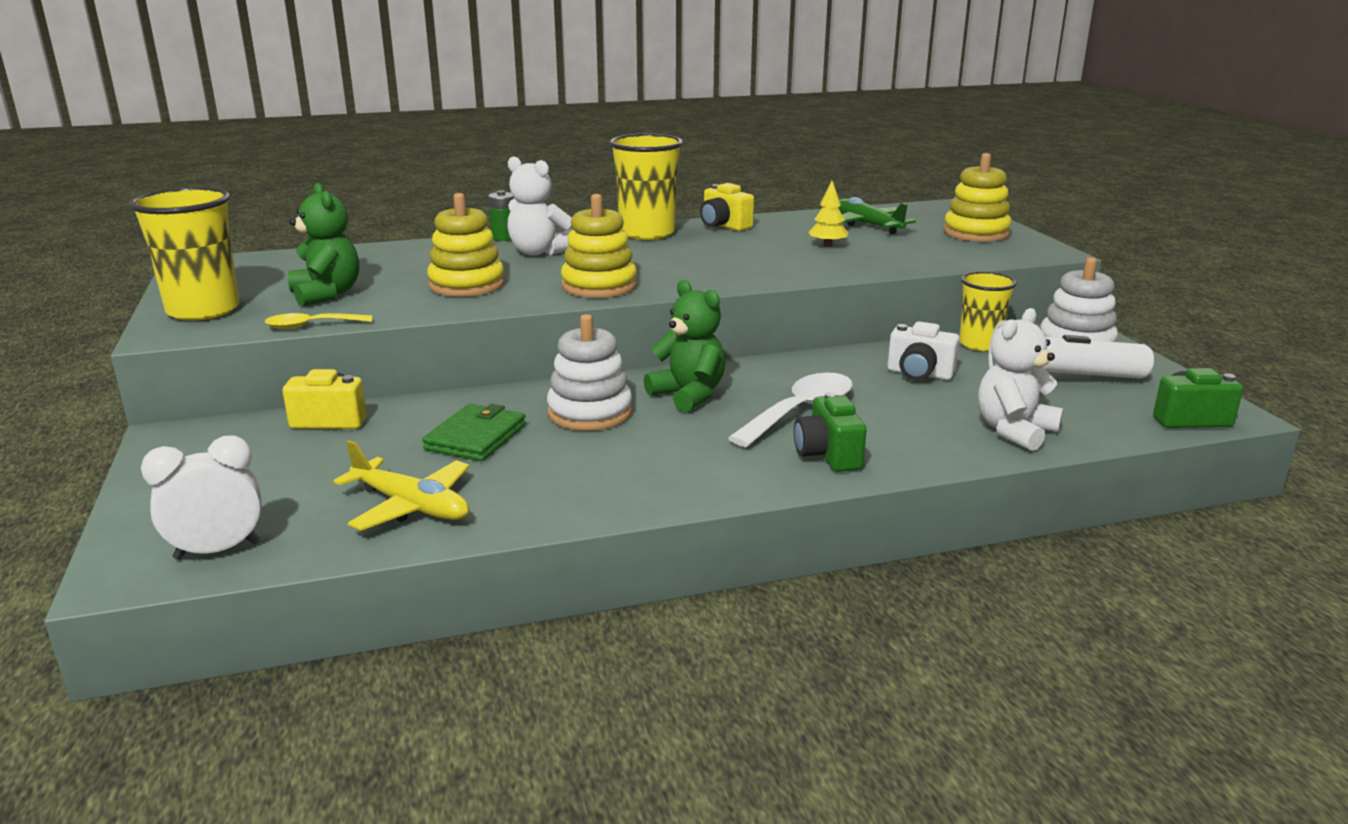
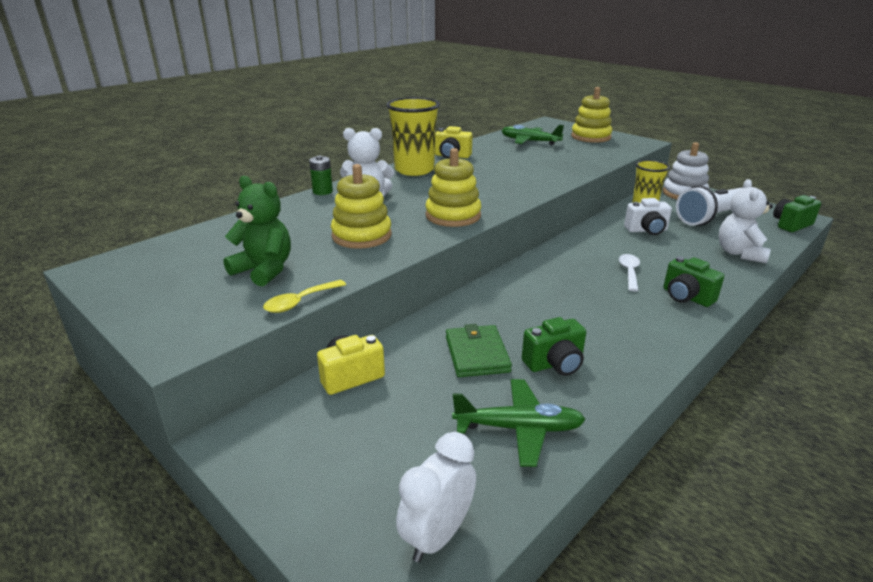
camera: 30 degrees left, 5 degrees up
(203, 310) = (175, 314): yellow cup -> none
(411, 506) = (519, 428): yellow plane -> green plane
(541, 469) = (554, 364): none -> green camera
(590, 413) = (519, 310): white stacking toy -> none
(688, 395) = (555, 279): green teddy bear -> none
(800, 411) = (629, 272): white spoon -> white spoon, size x0.58
(827, 245) = (532, 158): yellow tree -> none

